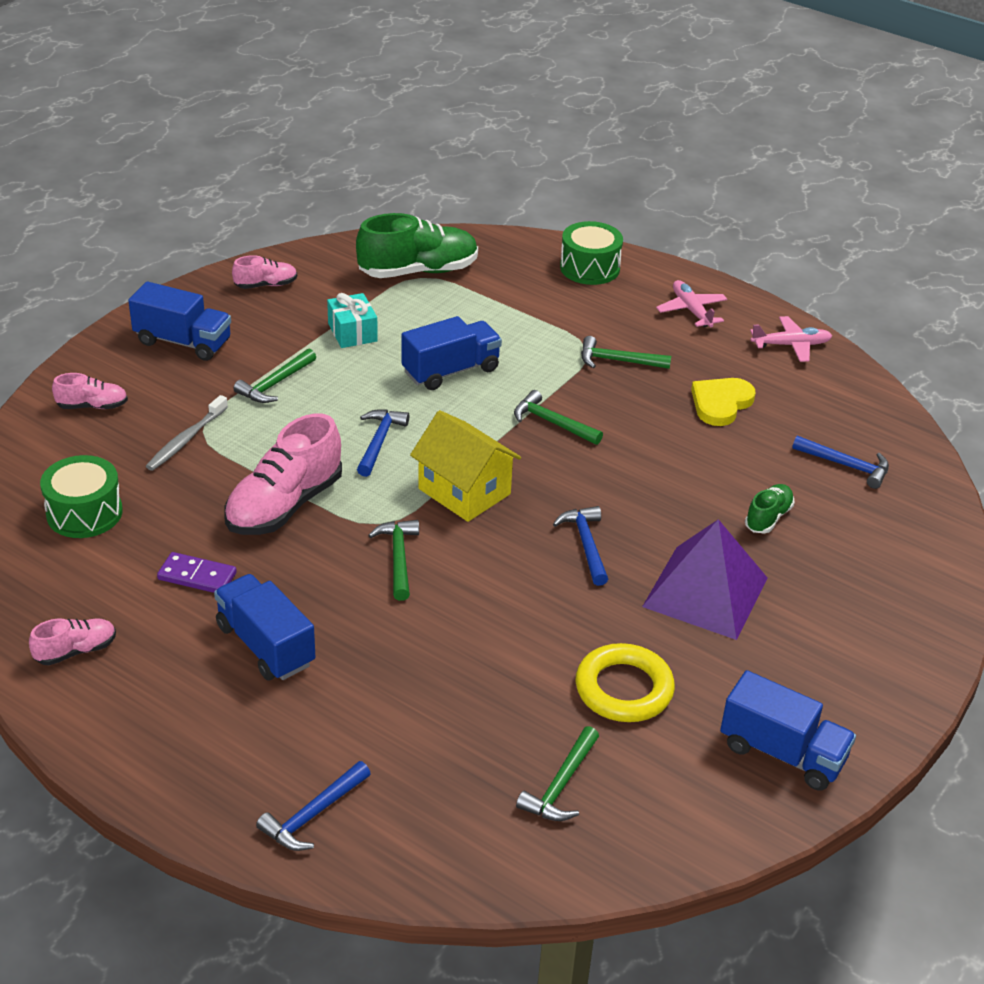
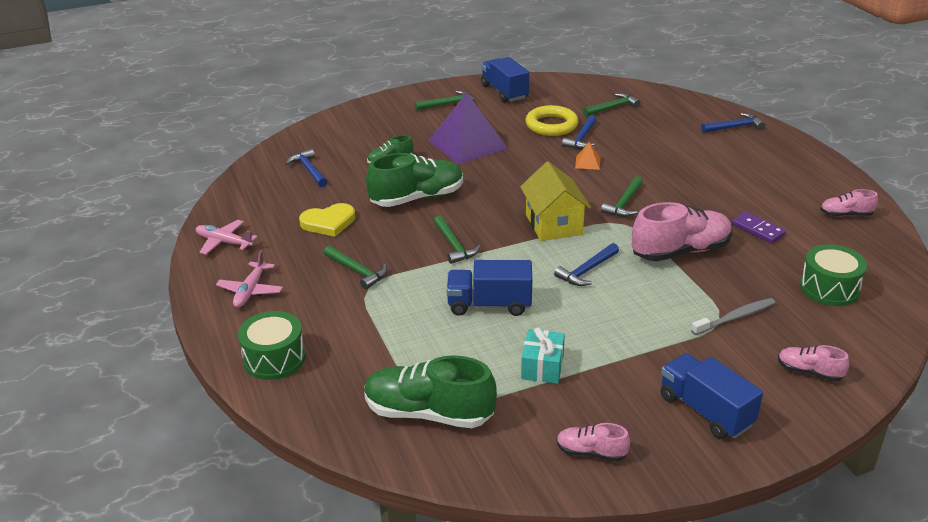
camera: 145 degrees left, 5 degrees down
(265, 645) = (729, 187): blue truck -> none
(275, 384) = (639, 340): green hammer -> green hammer (447, 104)
(502, 620) = (587, 162): none -> orange pyramid
(586, 545) = (507, 179): blue hammer -> blue hammer (582, 138)
(664, 471) = (417, 198): none -> green shoe

